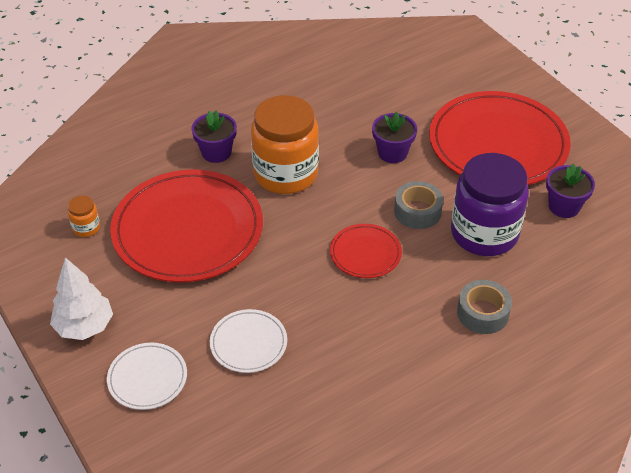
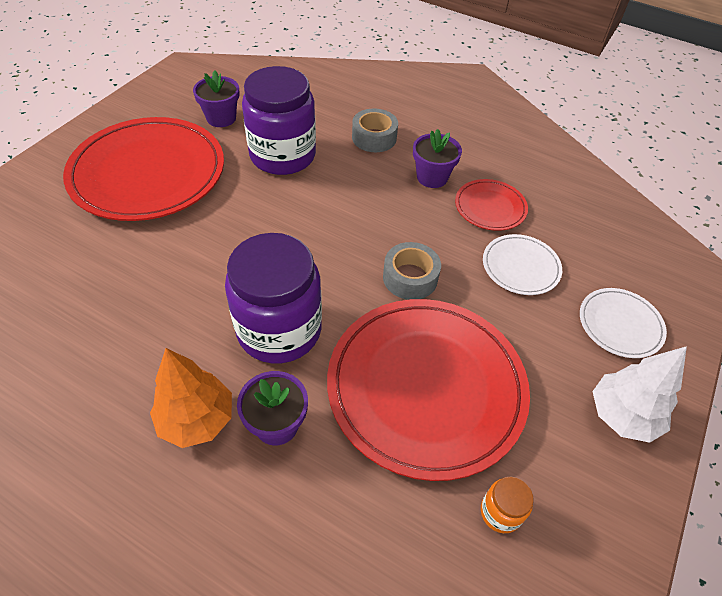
camera: 120 degrees left, 5 degrees up
(245, 121) = (197, 419): none -> orange tree
(286, 174) = (279, 330): orange jar -> purple jar
(365, 253) = (357, 223): red plate -> red plate (490, 207)
(392, 153) = (197, 247): purple flower pot -> purple flower pot (432, 177)
(417, 211) = (279, 203): grey tape -> grey tape (410, 277)

